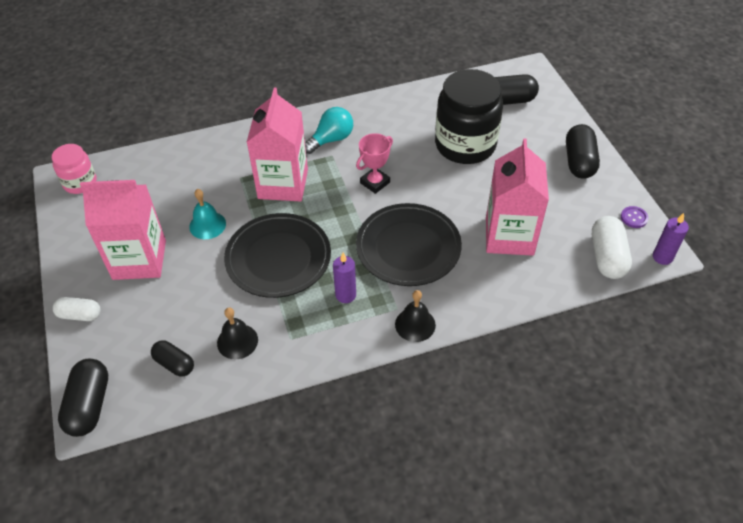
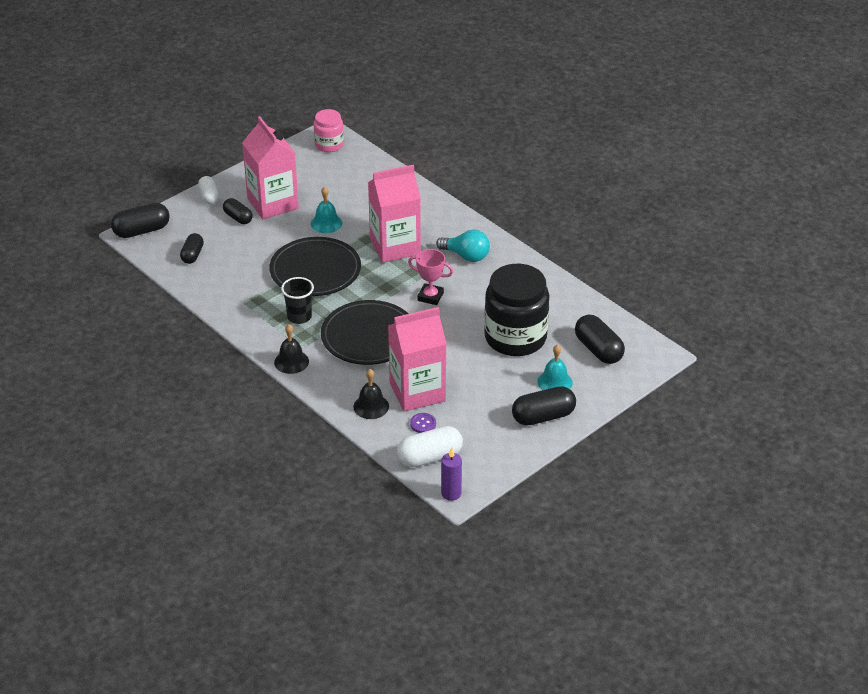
camera: 65 degrees right, 10 degrees down
(140, 299) = (238, 218): none -> black capsule
(237, 341) = (227, 277): black bell -> black bell (371, 406)
(345, 295) = (299, 317): purple candle -> black cup
(536, 140) = (554, 382): none -> turquoise bell
(634, 218) = (490, 467): purple button -> purple button (423, 424)

